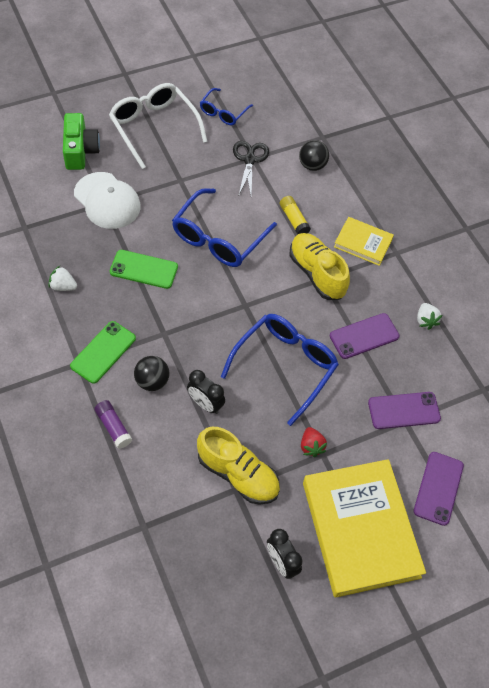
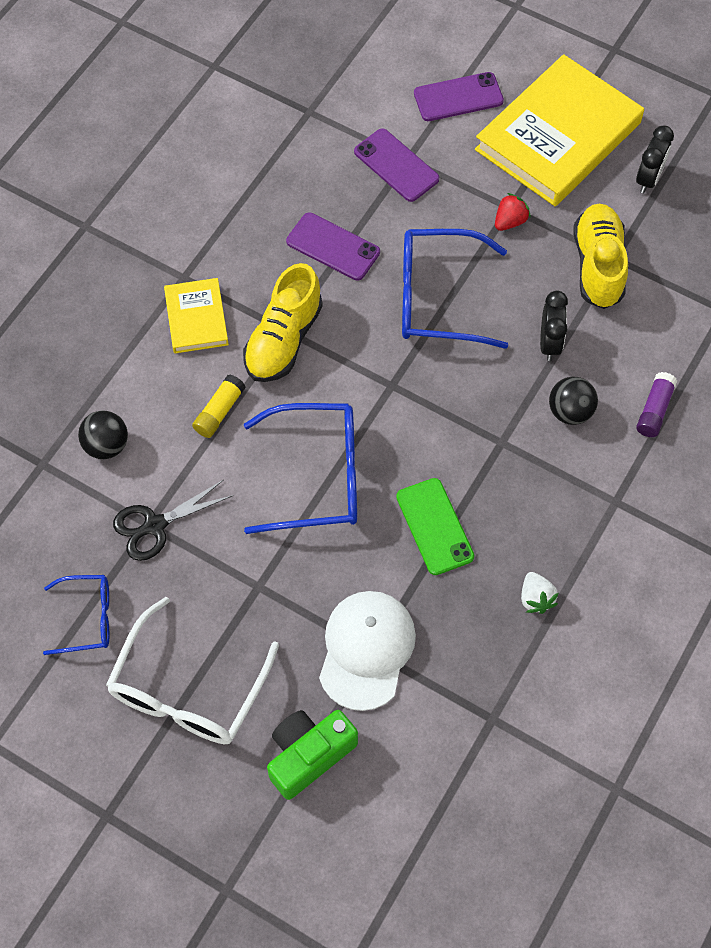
camera: 120 degrees left, 5 degrees up
(103, 352) = (580, 486): green phone -> none
(425, 320) = (262, 201): white strawberry -> none

